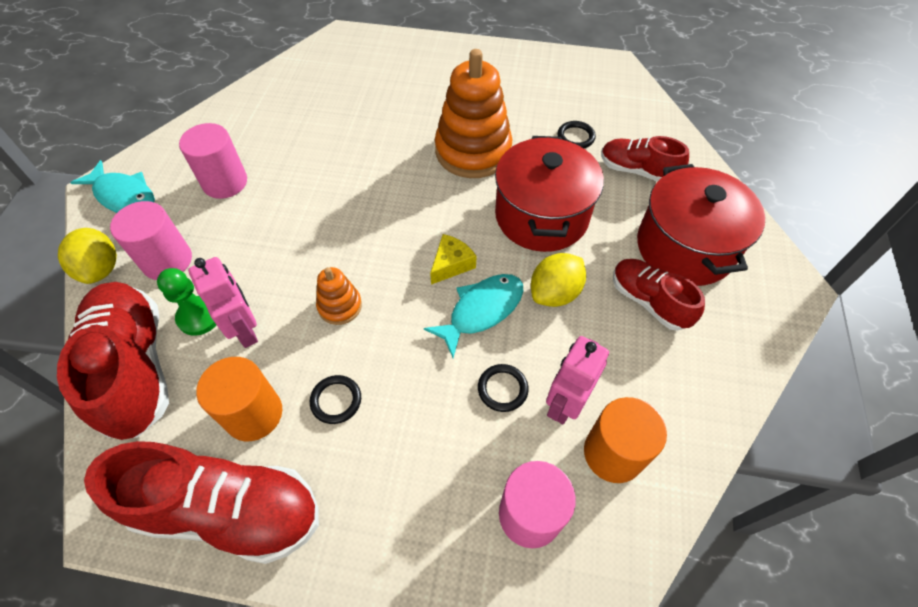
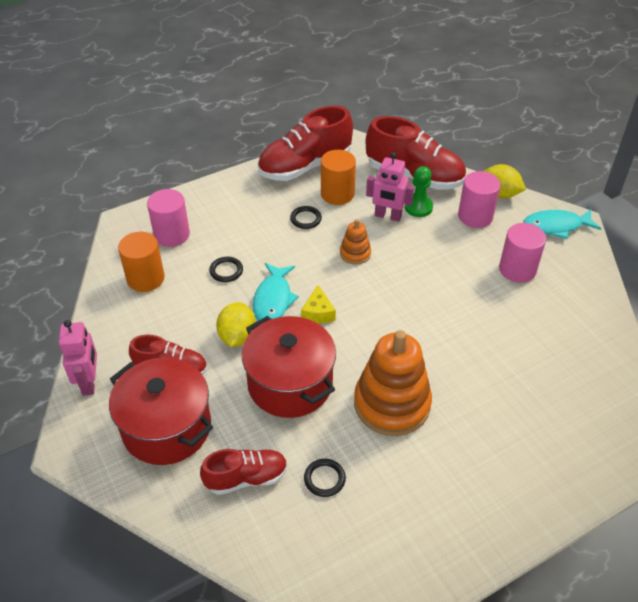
camera: 140 degrees right, 10 degrees down
(565, 403) = (186, 284): pink robot -> pink robot (89, 382)

